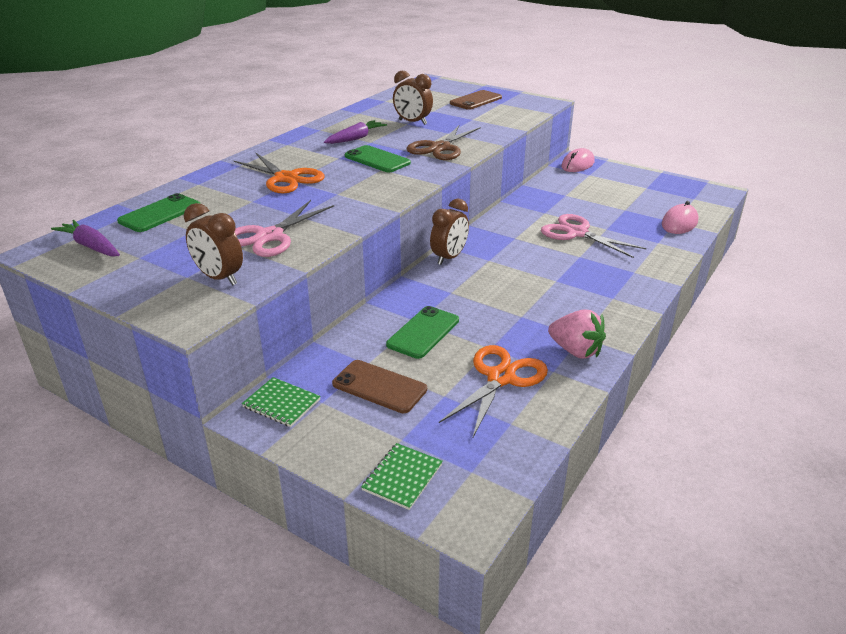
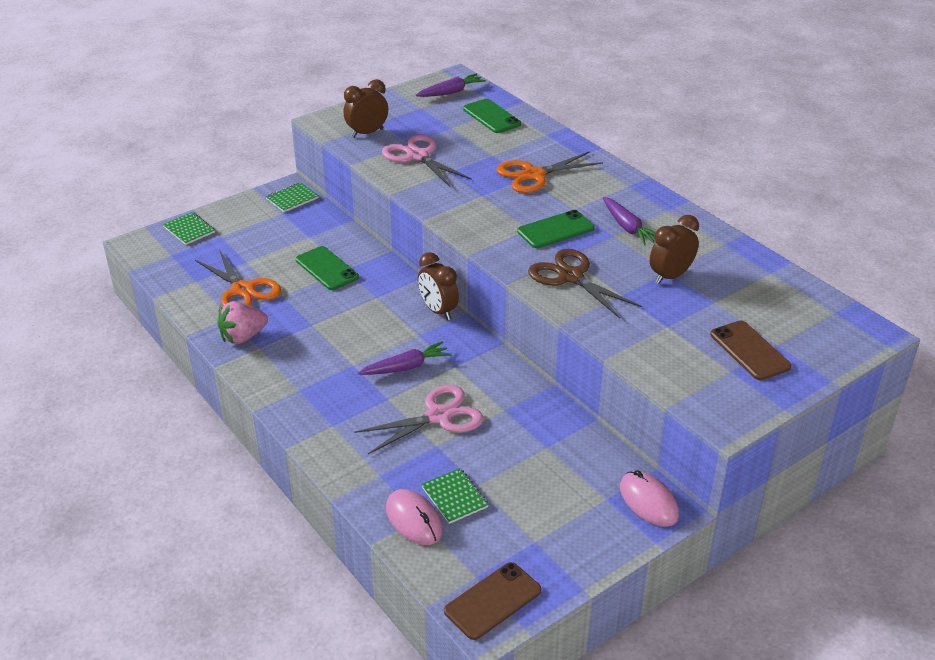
camera: 110 degrees right, 5 degrees up
(379, 387) = (277, 237): brown phone -> brown phone (492, 601)
(535, 256) = (406, 367): none -> purple carrot
(644, 214) = (454, 497): none -> green notebook

